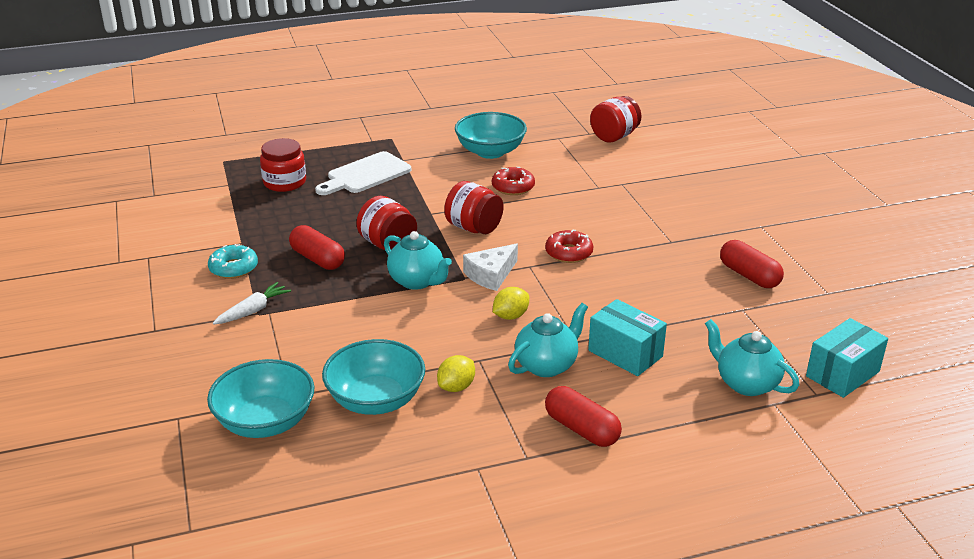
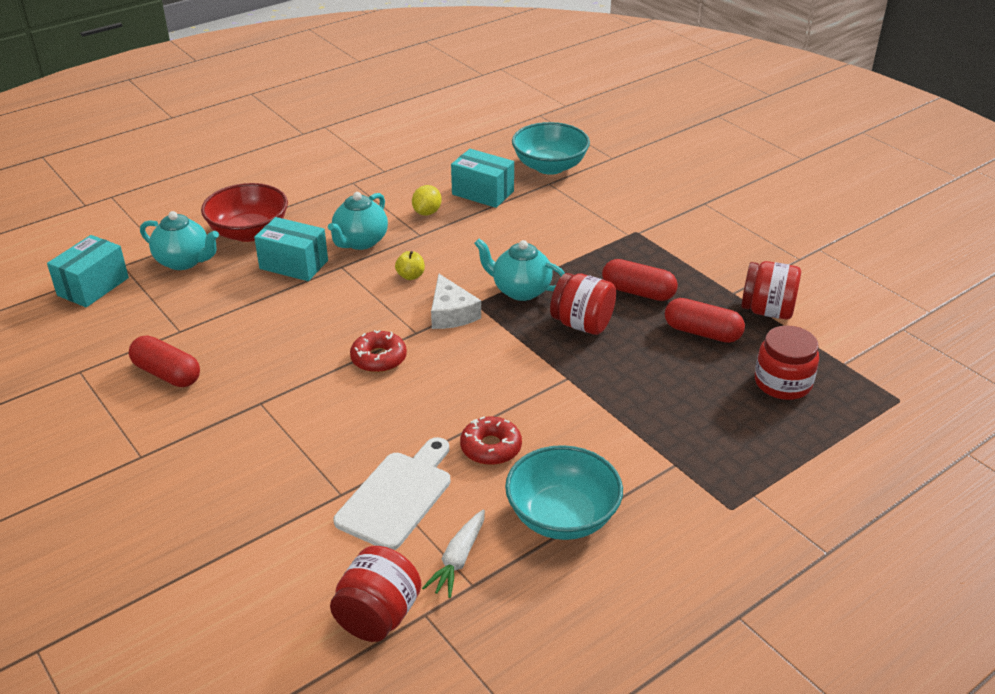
camera: 160 degrees right, 5 degrees up
(233, 268) = (707, 265): turquoise donut -> none
(253, 310) = (643, 233): white carrot -> white carrot (458, 559)
(365, 174) = (698, 422): white cutting board -> white cutting board (398, 496)
(376, 400) = (483, 193): turquoise bowl -> turquoise box
(474, 228) = (503, 368): red jar -> red jar (767, 311)
(491, 275) = (451, 313): white cheese -> white cheese turned 135 degrees clockwise
(510, 316) = (410, 276): yellow lemon -> yellow apple
(581, 429) = (317, 205): red capsule -> red capsule (702, 332)
(671, 407) = (249, 232): none -> red bowl

